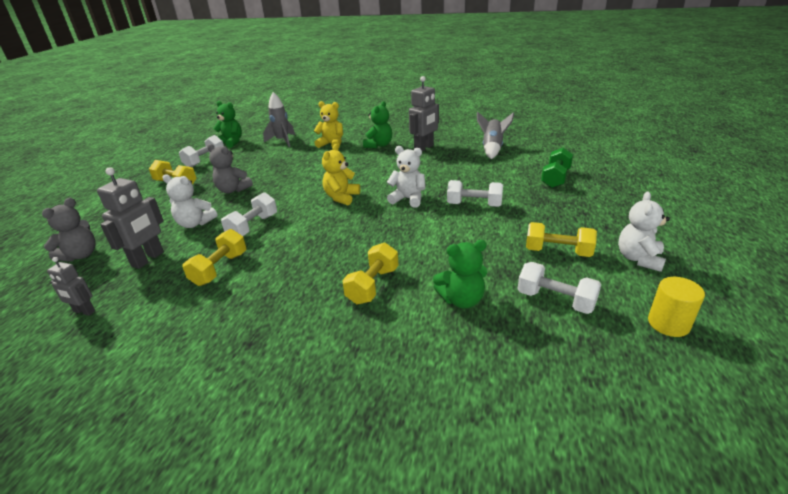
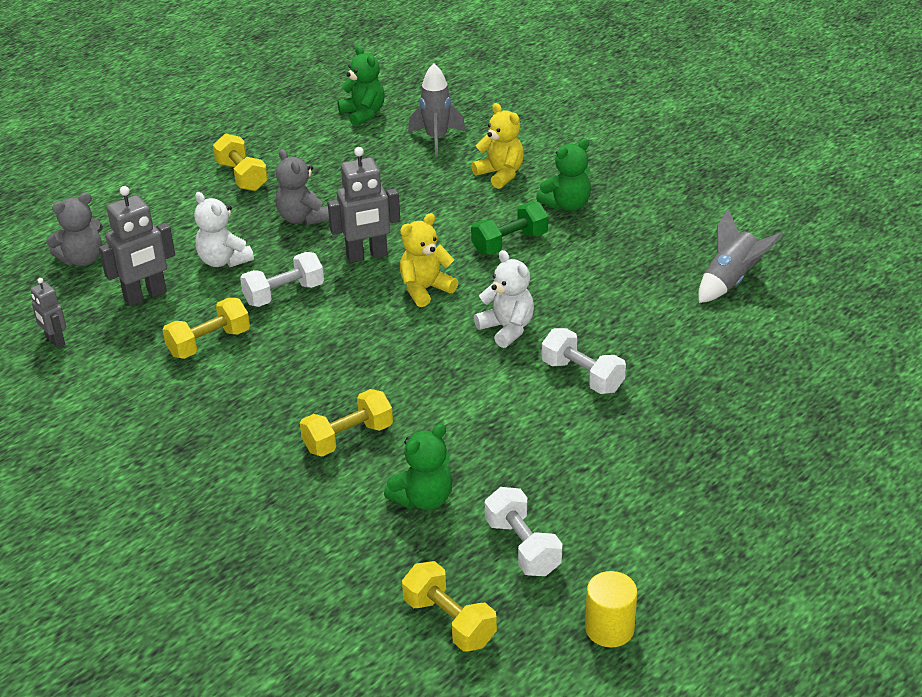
camera: 30 degrees right, 5 degrees up
(205, 160) = (304, 142): white dumbbell -> none
(424, 148) = (628, 237): grey robot -> grey robot (367, 256)
(461, 300) = (423, 499): green teddy bear -> green teddy bear turned 60 degrees counterclockwise
(555, 178) = (753, 379): green dumbbell -> green dumbbell (509, 243)
(557, 252) = (602, 492): yellow dumbbell -> yellow dumbbell (449, 622)
(639, 259) = (689, 546): white teddy bear -> none

